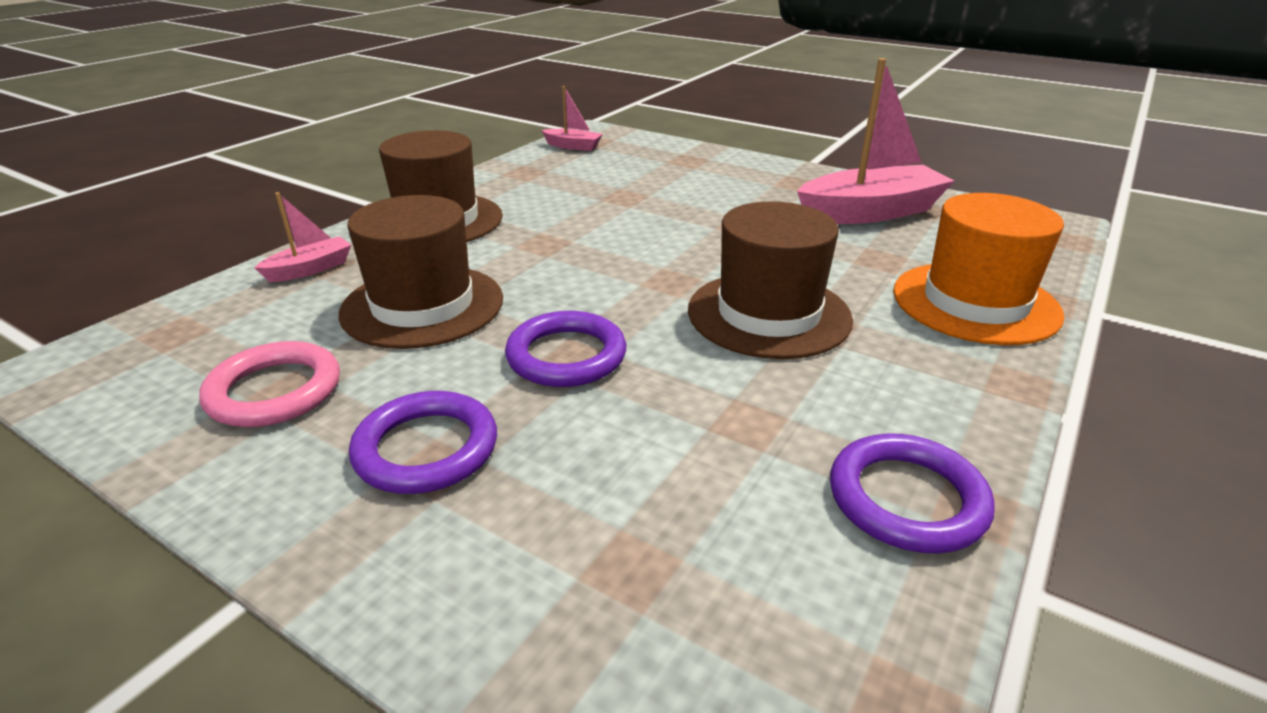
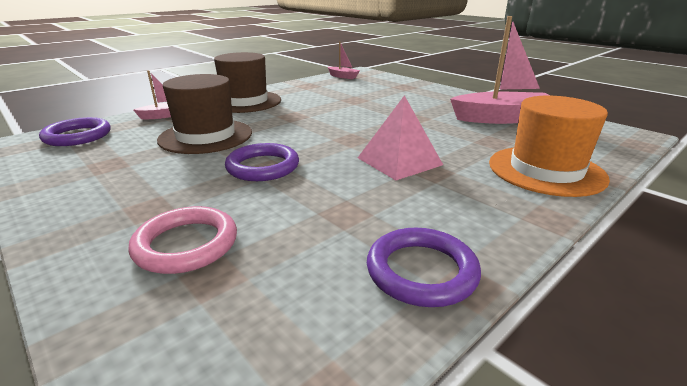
camera: 15 degrees right, 5 degrees down
(274, 391) = (101, 163): pink ring -> pink ring (186, 244)
(426, 449) = (151, 199): purple ring -> purple ring (77, 136)
(769, 314) = (399, 161): brown hat -> pink pyramid

